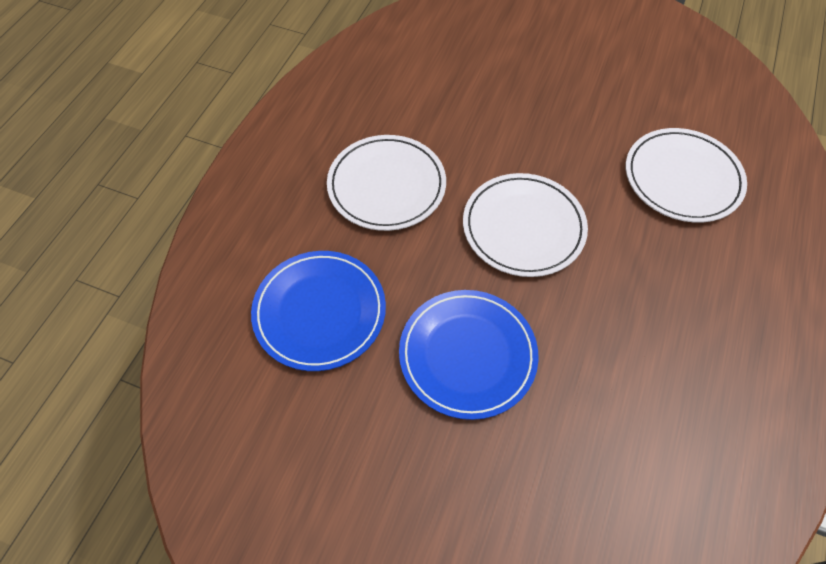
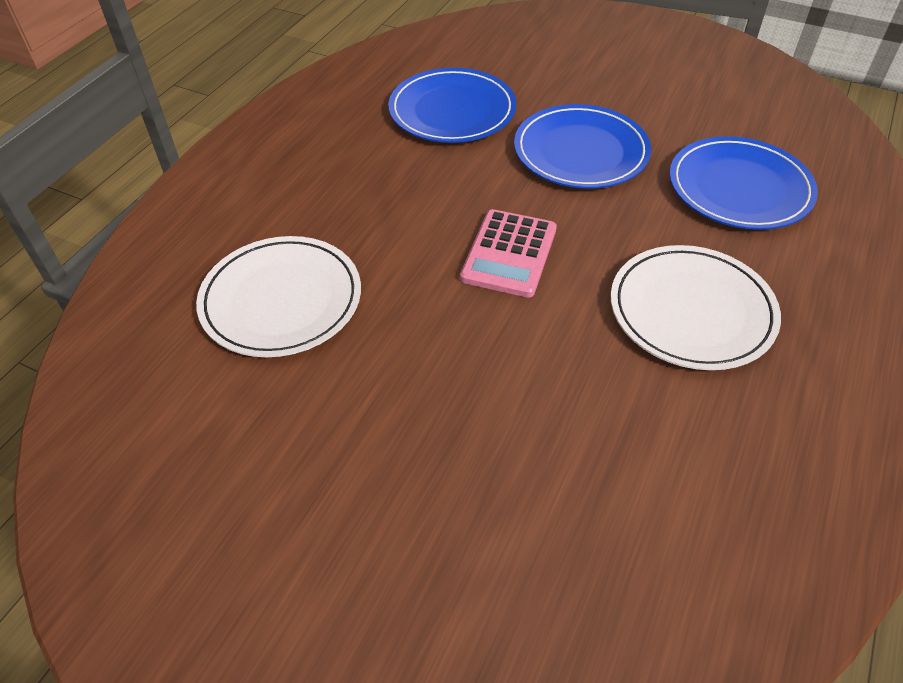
camera: 175 degrees left, 10 degrees down
(523, 227) = (509, 254): white plate -> pink calculator
(614, 417) = (452, 111): none -> blue plate

